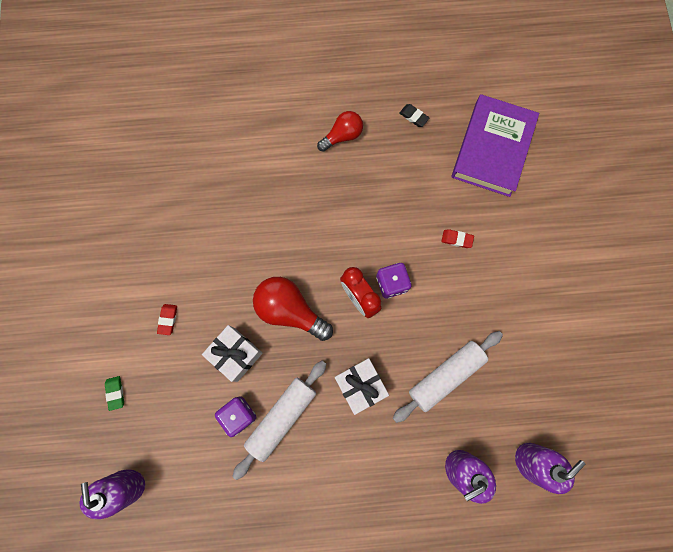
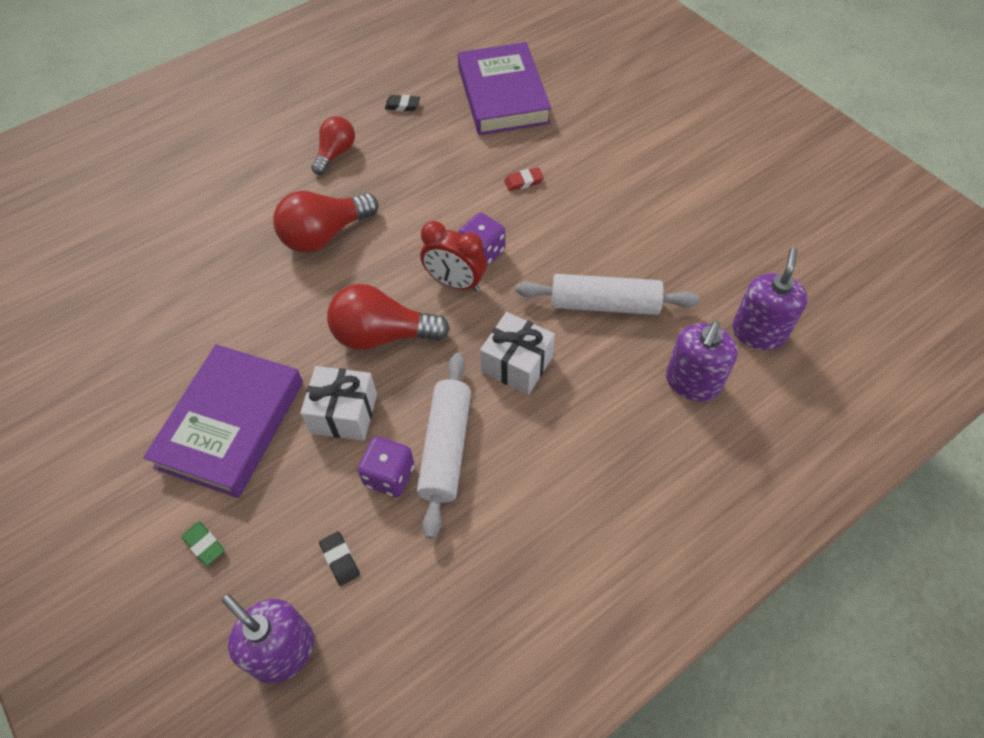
camera: 30 degrees left, 20 degrees down
(168, 319) = (231, 424): red eraser -> purple book
(182, 451) = (340, 559): none -> black eraser
(297, 205) = (325, 235): none -> red light bulb
(445, 376) = (604, 304): white rolling pin -> white rolling pin turned 75 degrees clockwise

